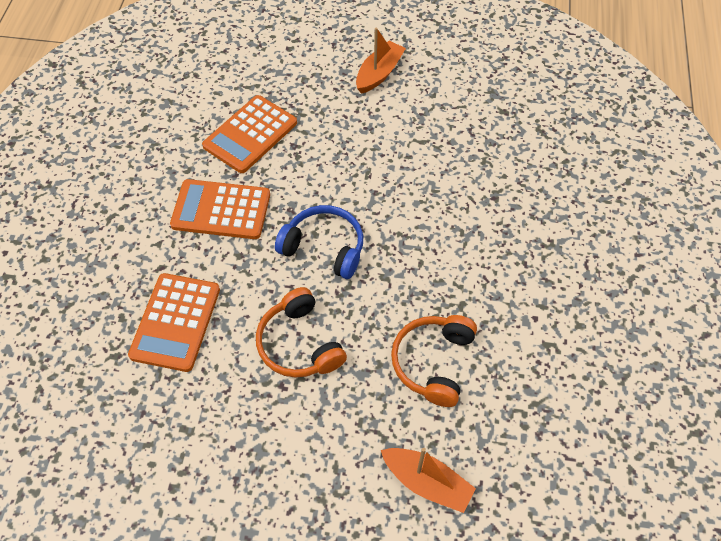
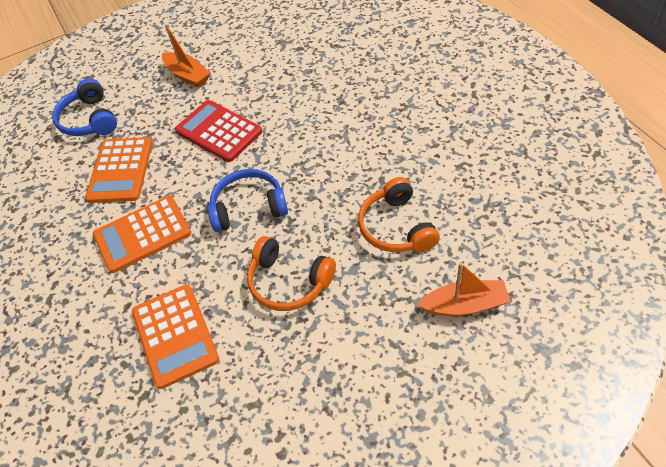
camera: 30 degrees left, 5 degrees down
(263, 65) = (89, 119): none -> blue headphones
(359, 152) = (218, 131): none -> red calculator
(379, 74) = (187, 75): orange boat -> orange boat turned 135 degrees clockwise

